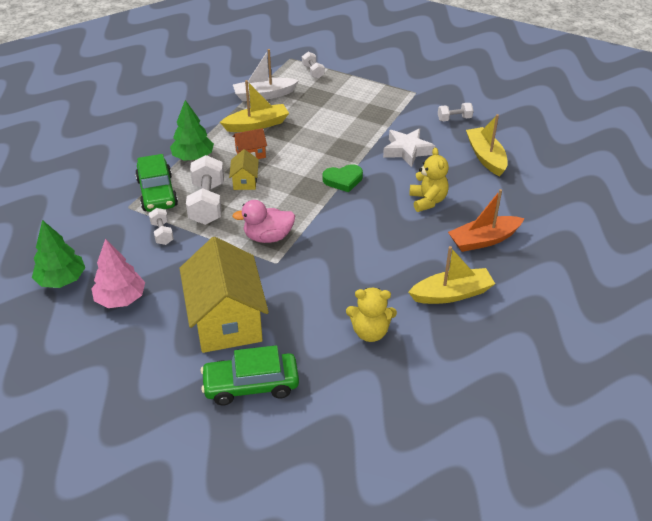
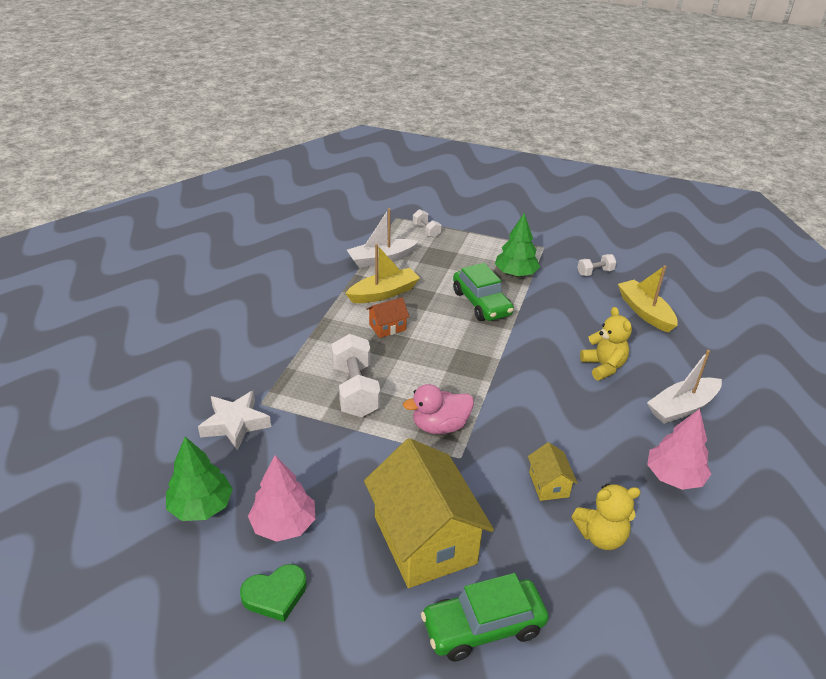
camera: 10 degrees left, 5 degrees down
(157, 193) = (292, 382): green car -> green car (481, 303)
(162, 233) = (312, 433): white dumbbell -> none
(193, 157) = (322, 336): green tree -> green tree (515, 274)
(245, 181) = (391, 360): yellow house -> yellow house (548, 484)
(343, 180) = (502, 350): green heart -> green heart (275, 595)
(407, 151) = (559, 311): white star -> white star (235, 424)
(451, 294) = (674, 477): yellow boat -> pink tree
(483, 240) = (682, 407): orange boat -> white boat

